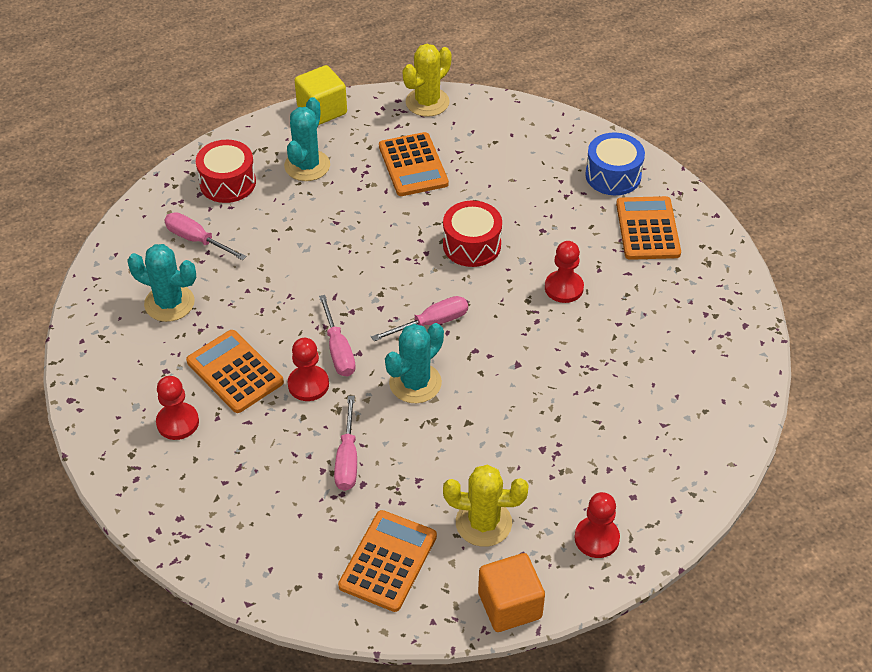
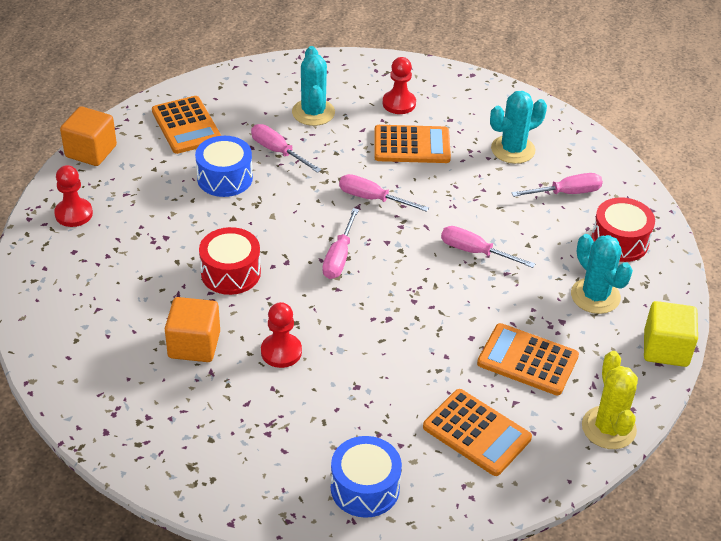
camera: 130 degrees right, 5 degrees down
(308, 384) = (359, 169): red pawn -> none
(332, 251) = (475, 252): none -> pink screwdriver
(415, 383) = (297, 215): turquoise cactus -> turquoise cactus (313, 112)
(426, 468) = (225, 178): none -> blue drum
(472, 245) = (391, 331): red drum -> red drum (230, 273)
(483, 523) = (154, 176): yellow cactus -> none
(619, 339) = (194, 345): none -> orange cube
(647, 229) = (275, 457): orange calculator -> orange calculator (477, 433)

